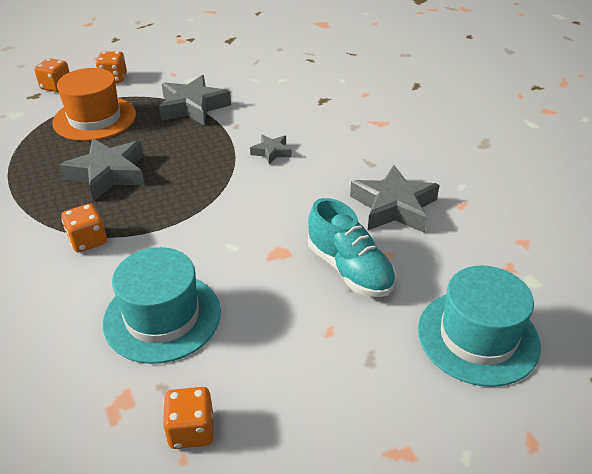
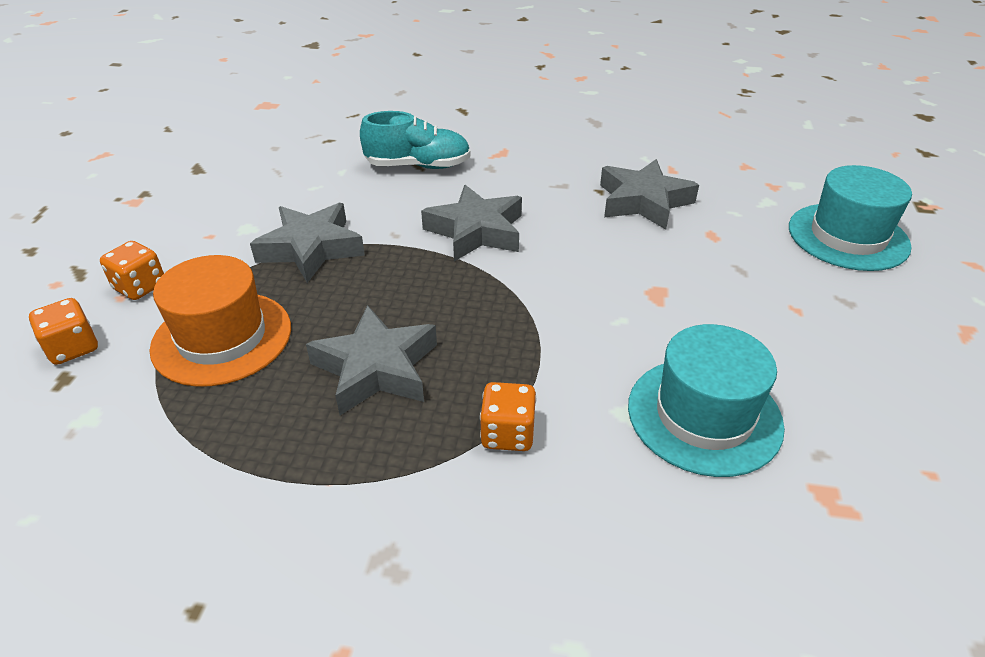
camera: 55 degrees left, 0 degrees up
(191, 430) = (893, 453): orange dice -> none
(271, 152) = (476, 231): grey star -> grey star, size x1.92
(349, 269) = (716, 263): turquoise shoe -> turquoise shoe (418, 166)

